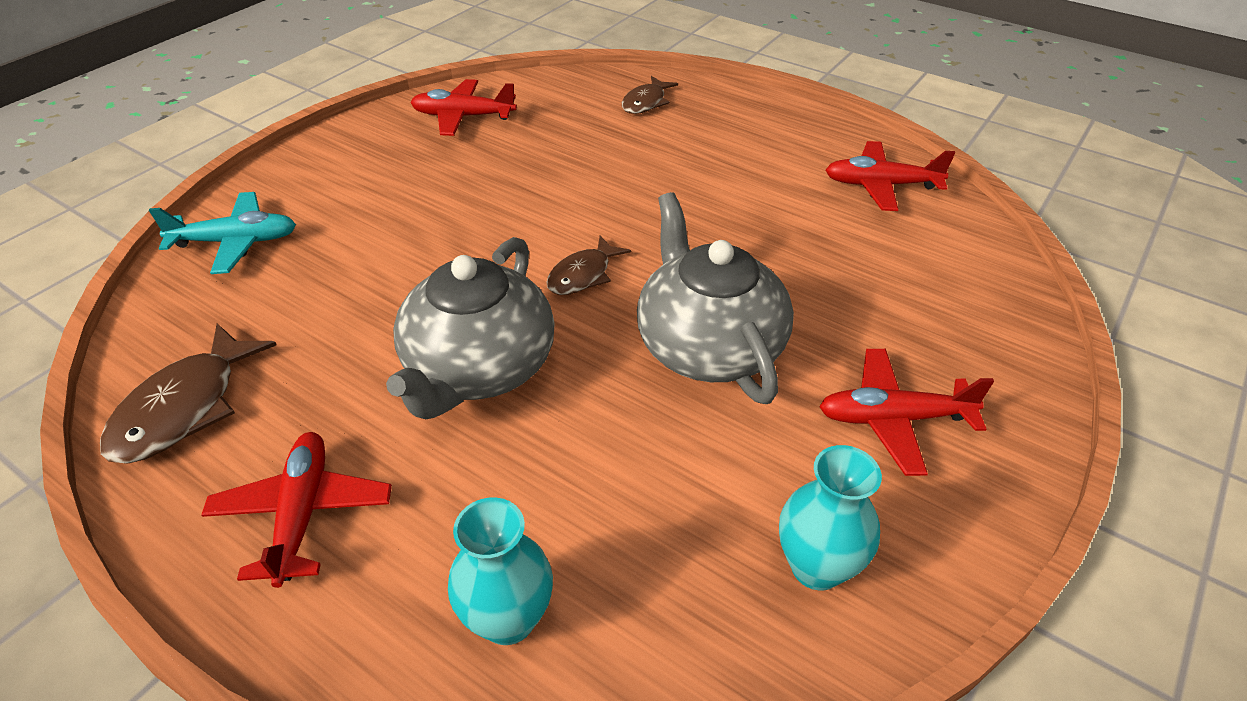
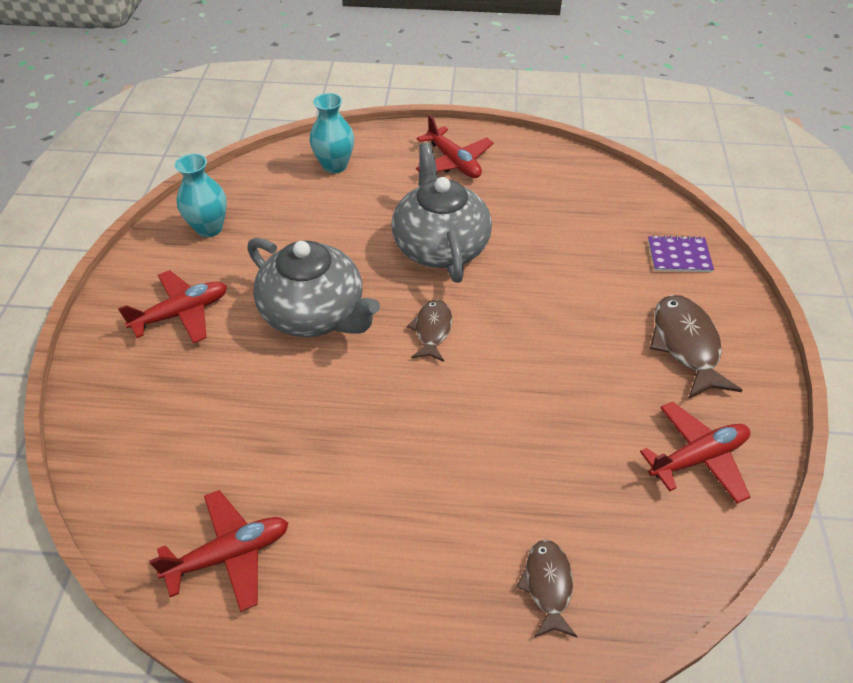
camera: 150 degrees right, 5 degrees up
(185, 408) = (561, 173): brown fish -> brown fish (686, 345)
(236, 242) = (679, 256): turquoise plane -> purple notebook

